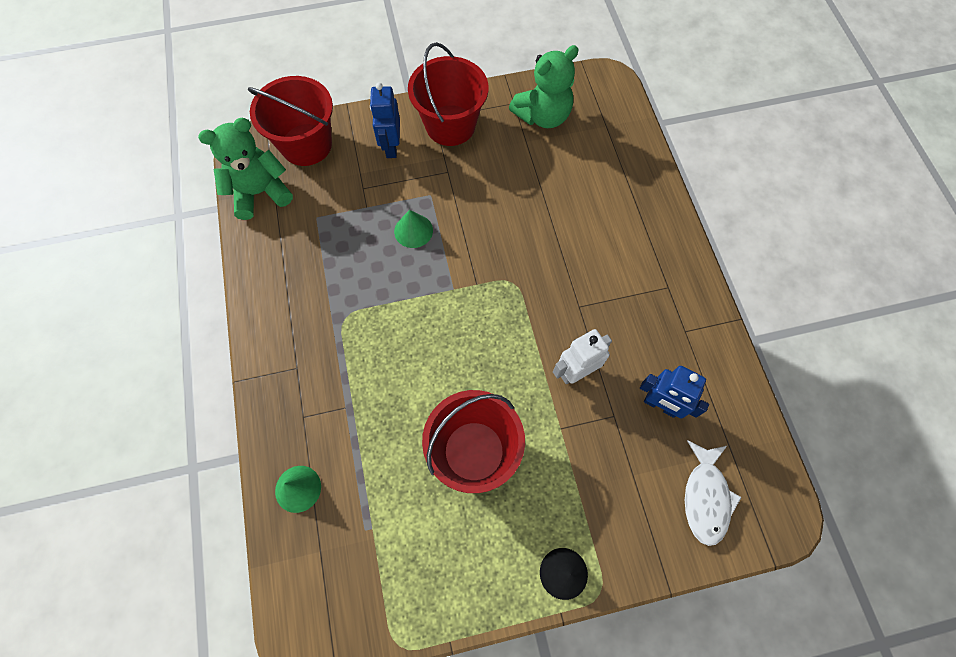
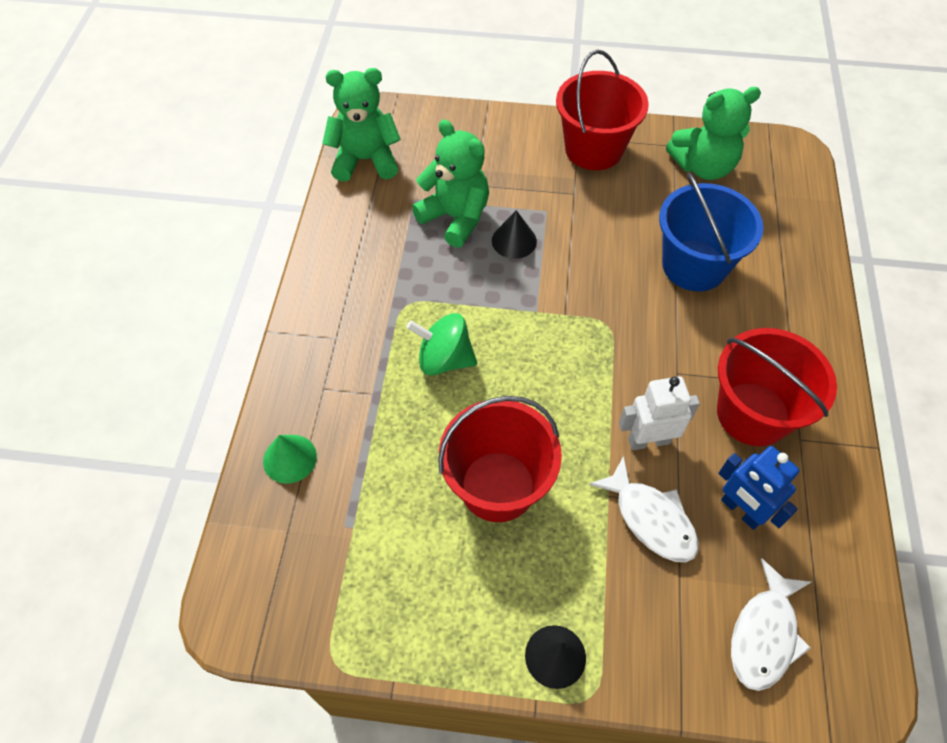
camera: 20 degrees right, 10 degrees down
(306, 145) = (431, 128): red bucket -> red bucket (753, 414)
(357, 224) = (455, 218): none -> green teddy bear
(391, 147) = (520, 153): blue robot -> none
(393, 357) = (444, 359): none -> green spinning top
(413, 230) = (514, 241): green cone -> black cone
(563, 208) = (694, 265): none -> blue bucket
(597, 436) = (651, 518): none -> white fish

